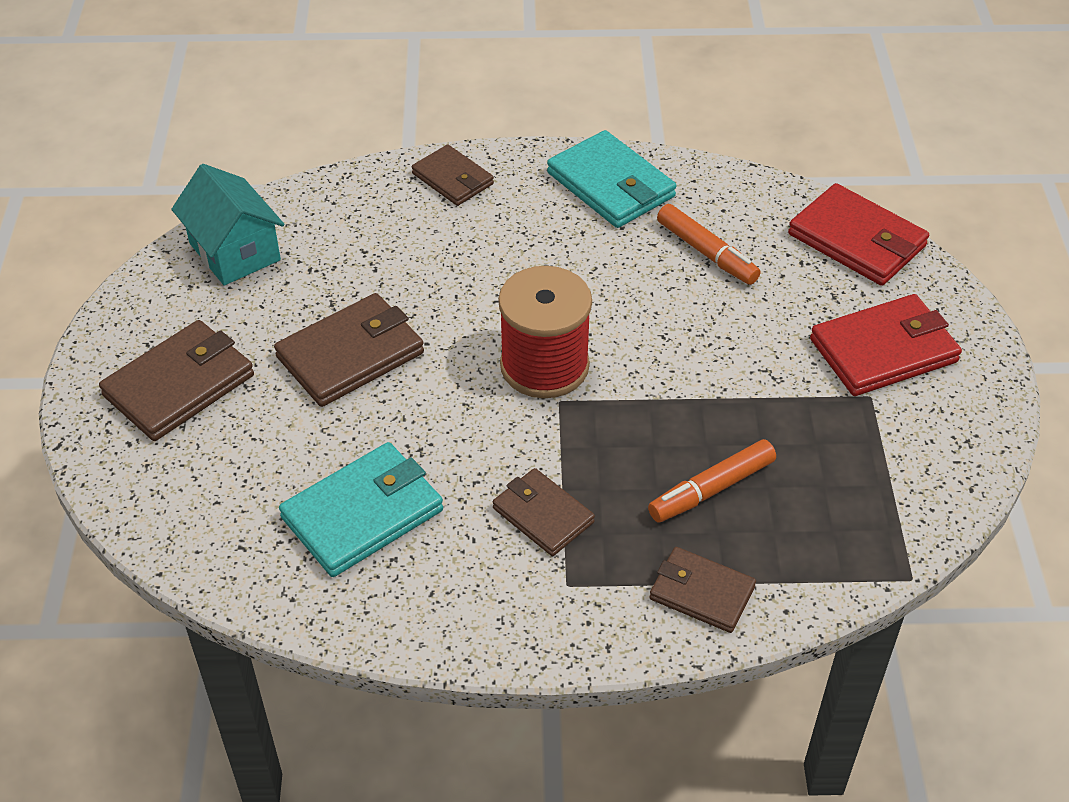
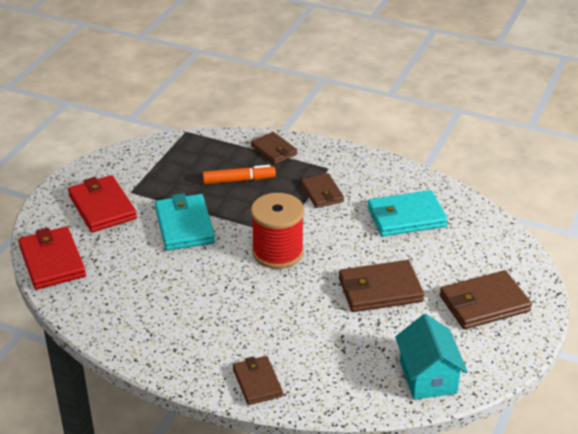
camera: 155 degrees left, 10 degrees down
(611, 185) = (159, 342): turquoise wallet -> turquoise wallet (184, 225)
(706, 252) = (141, 282): orange marker -> none
(883, 350) = (102, 207): red wallet -> red wallet turned 60 degrees clockwise

